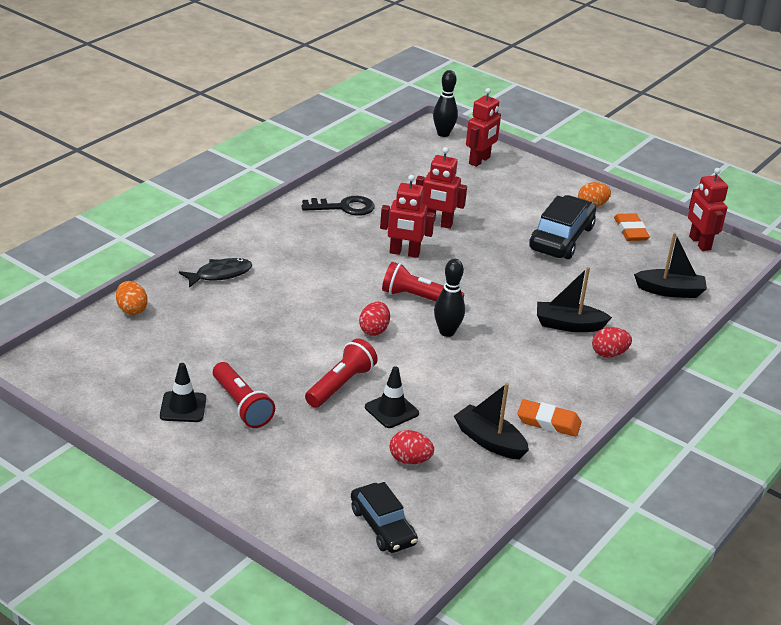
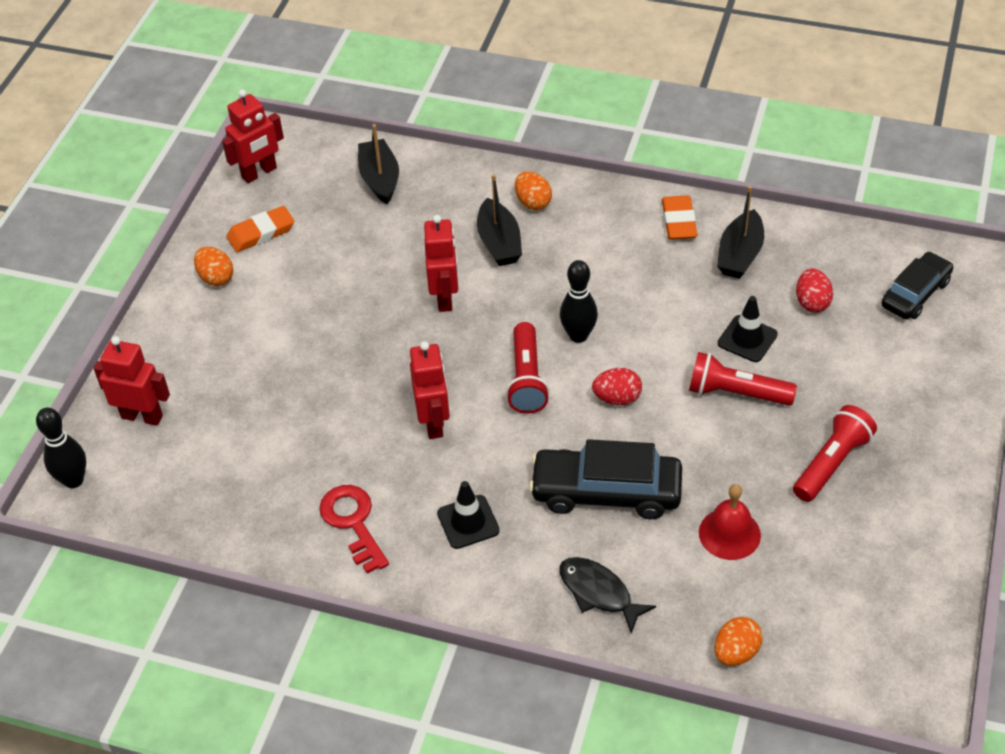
camera: 105 degrees left, 15 degrees up
(183, 407) = (873, 513): black traffic cone -> black traffic cone (468, 522)
(220, 338) = (729, 533): none -> red bell
(344, 207) = (353, 522): black key -> red key
(437, 224) = (342, 411): red robot -> red robot (445, 297)
(561, 238) = (313, 288): black car -> black car (606, 492)
(609, 354) = (533, 202): red egg -> orange egg

